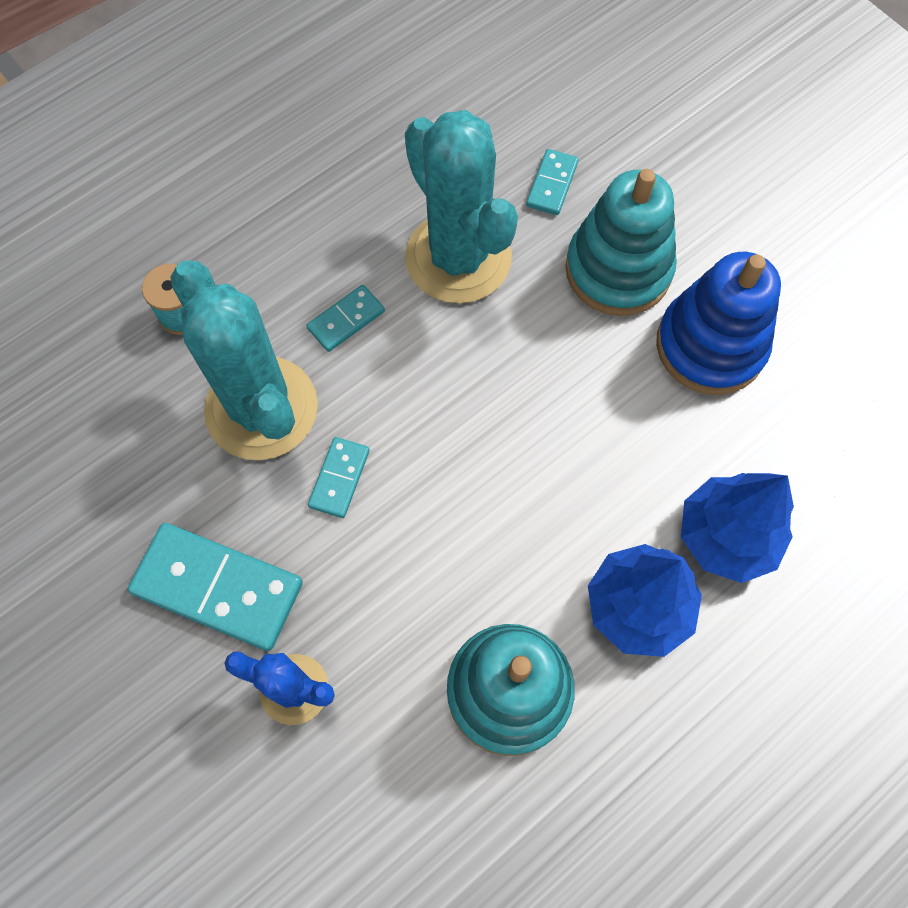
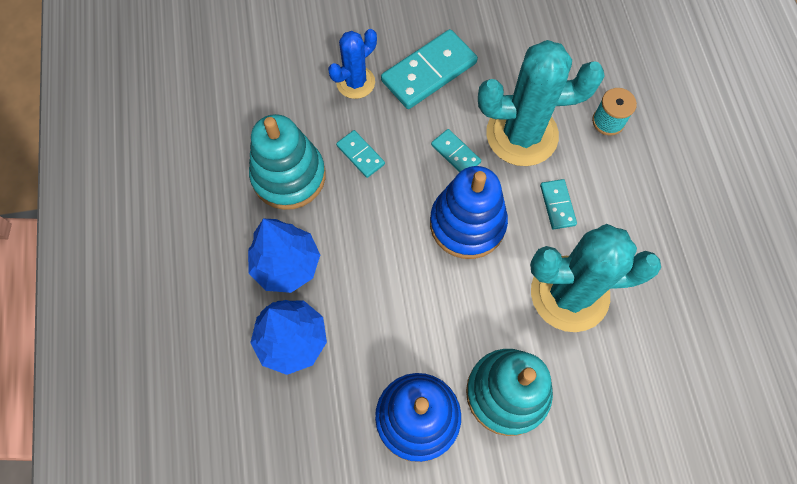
camera: 120 degrees right, 0 degrees up
(436, 412) = (467, 224): none -> blue stacking toy
(552, 184) = (599, 390): turquoise domino -> turquoise domino (360, 155)

